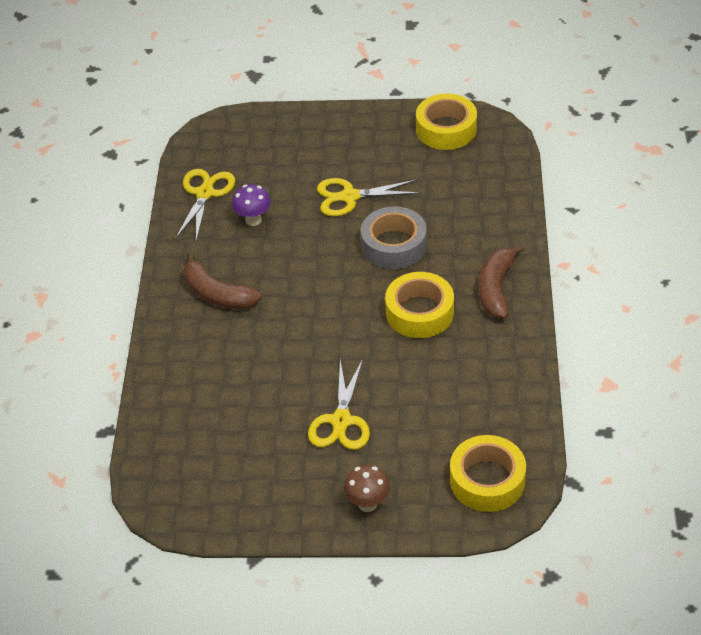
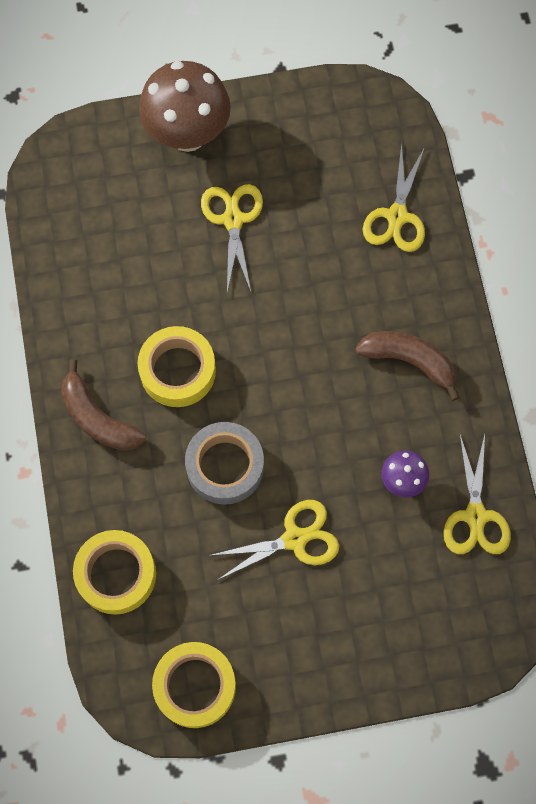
camera: 165 degrees right, 25 degrees up
(185, 402) = (397, 216): none -> yellow scissors
(367, 504) = (188, 135): brown mushroom -> brown mushroom, size x2.04
(487, 480) = (79, 177): yellow tape -> yellow tape (116, 574)
(496, 289) = (97, 418): brown banana -> brown banana turned 135 degrees clockwise

